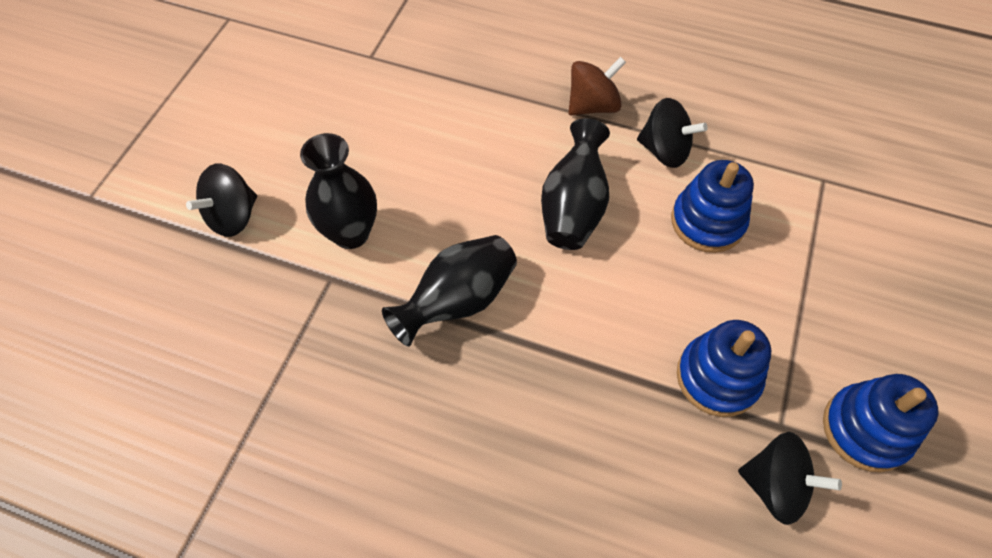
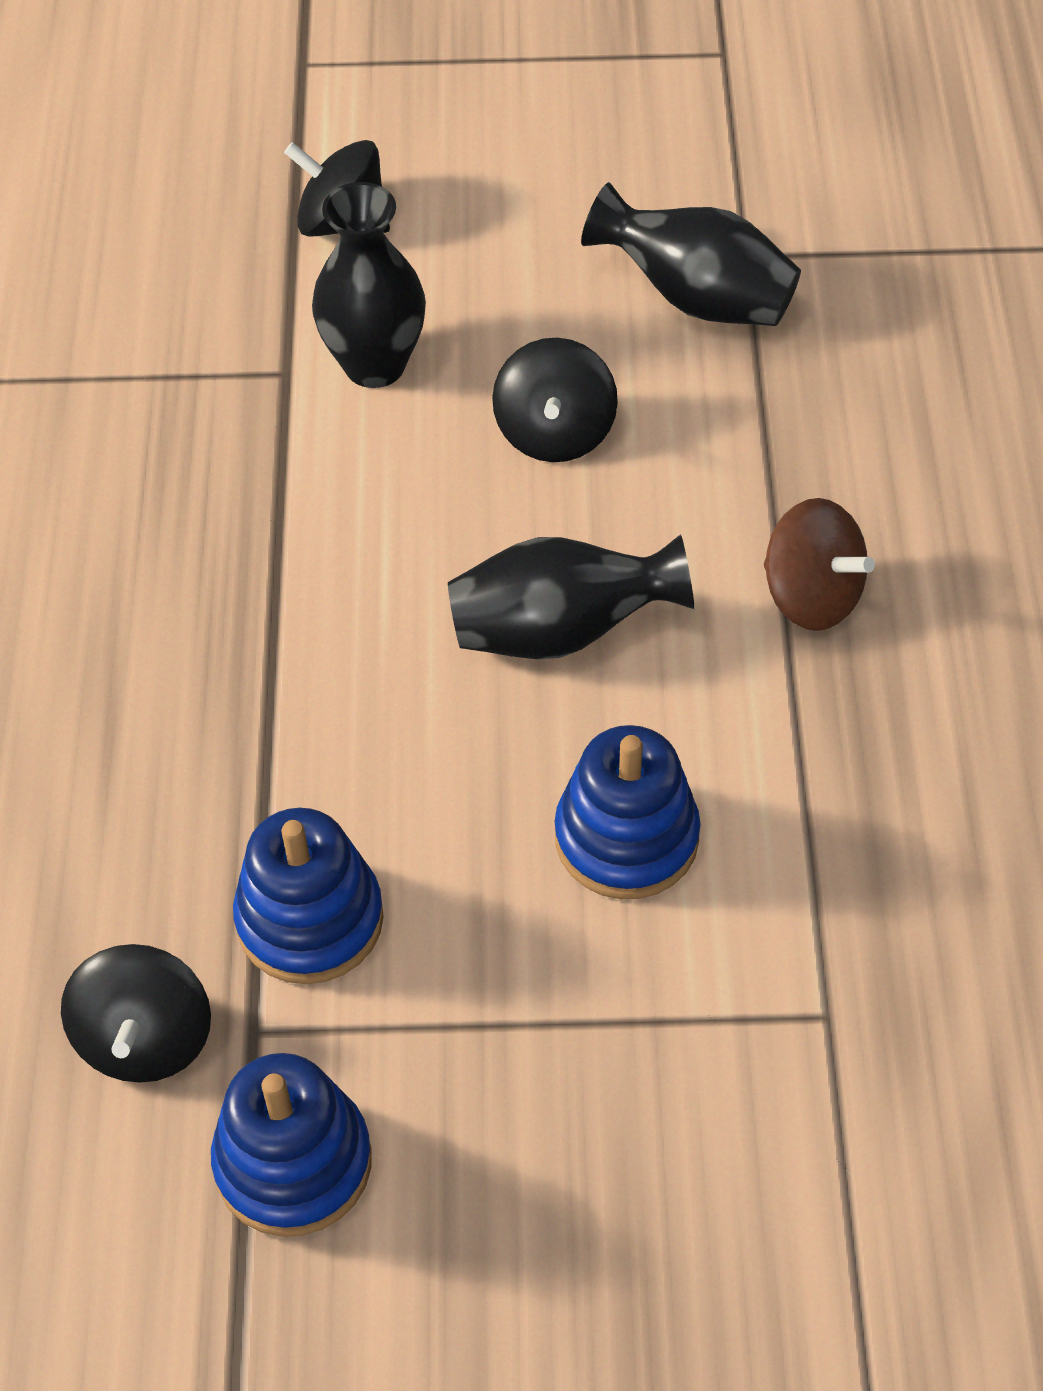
camera: 70 degrees right, 5 degrees down
(458, 301) = (310, 535): black vase -> black vase (696, 298)
(664, 151) = (761, 733): black spinning top -> black spinning top (555, 432)

